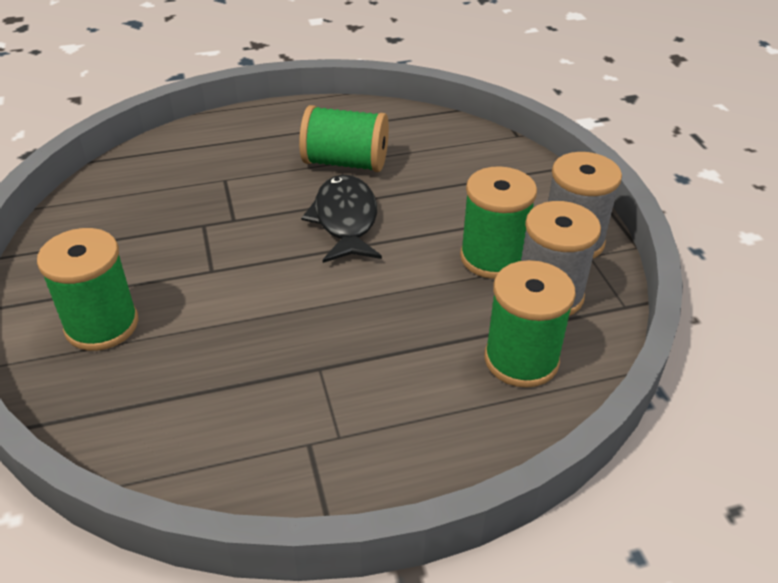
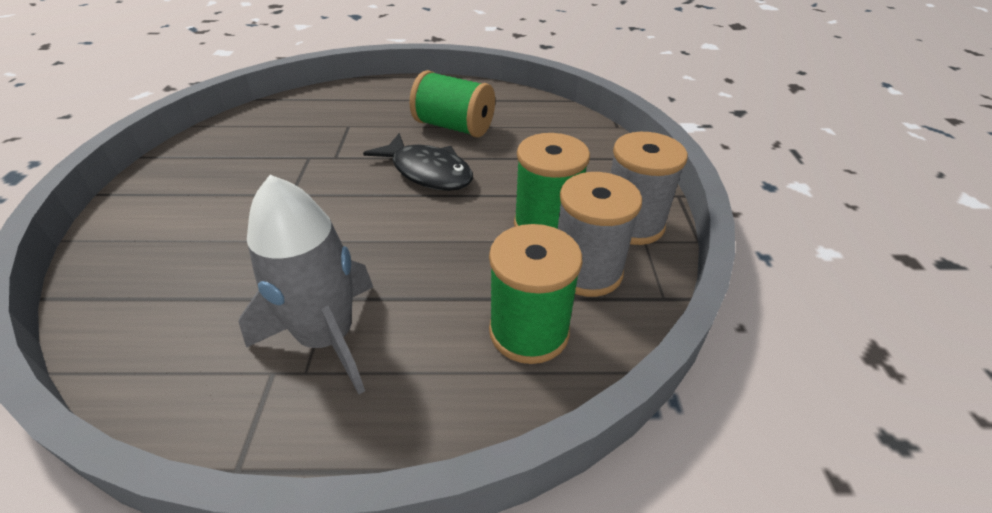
camera: 15 degrees right, 0 degrees up
(102, 325) = (172, 223): green spool -> none
(341, 403) = (327, 338): none -> grey rocket
(345, 220) = (427, 172): black fish -> black fish turned 120 degrees clockwise

